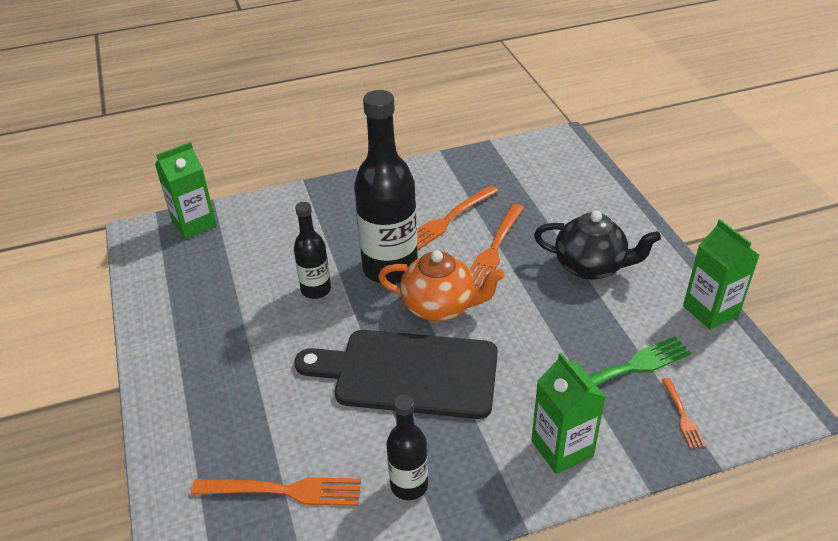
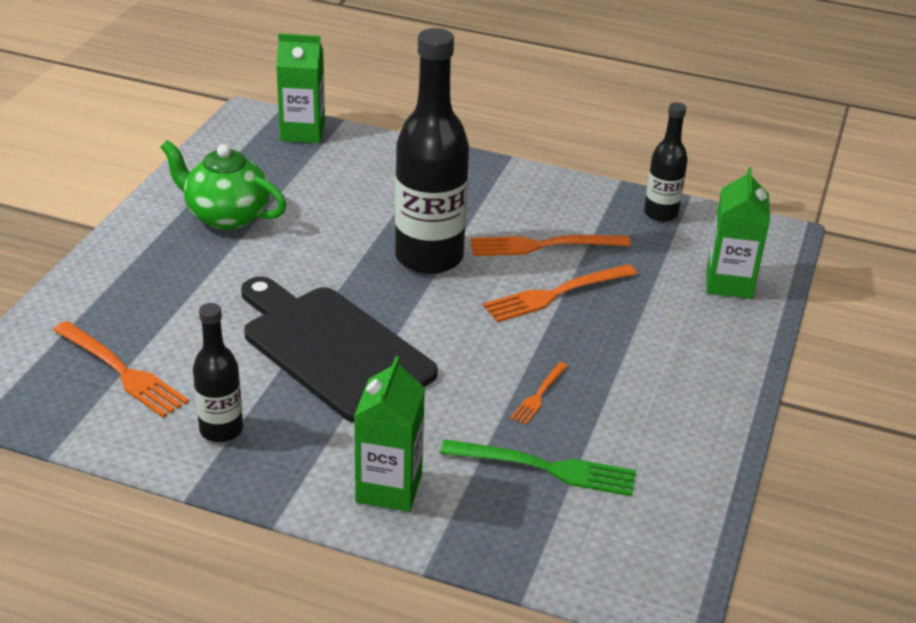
camera: 35 degrees right, 5 degrees down
(215, 319) = (226, 216): none -> green teapot
(316, 290) = (339, 239): black bottle -> black bottle (661, 213)
(440, 306) = (433, 313): orange teapot -> none
(591, 266) = (636, 363): black teapot -> none
(682, 416) = (544, 538): orange fork -> orange fork (539, 395)
(710, 310) = (713, 474): green carton -> green carton (729, 283)

